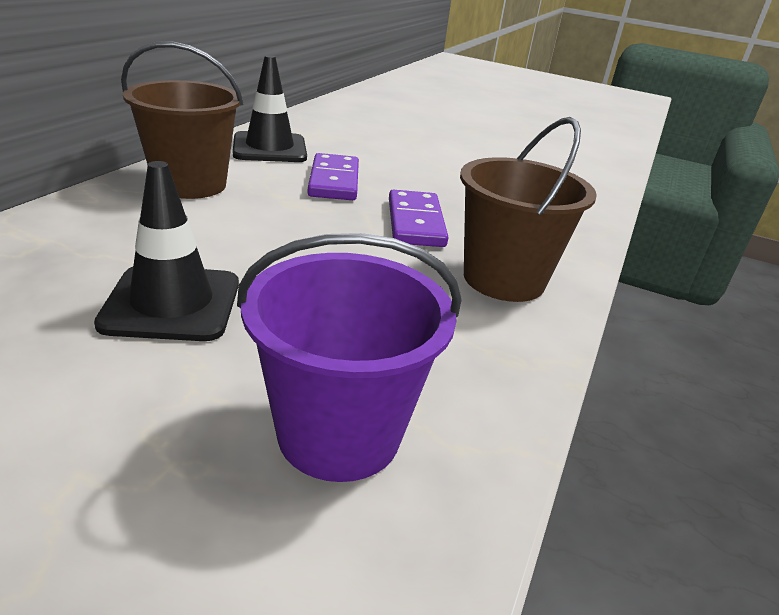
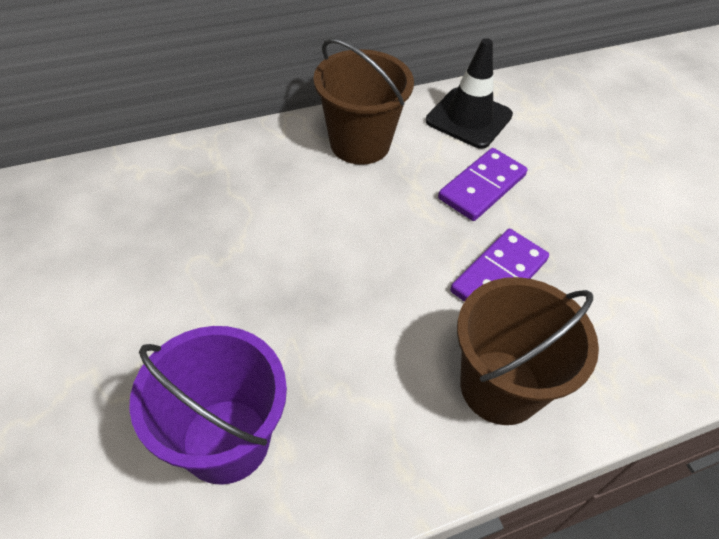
camera: 45 degrees right, 20 degrees up
(172, 303) = (238, 268): black traffic cone -> none

